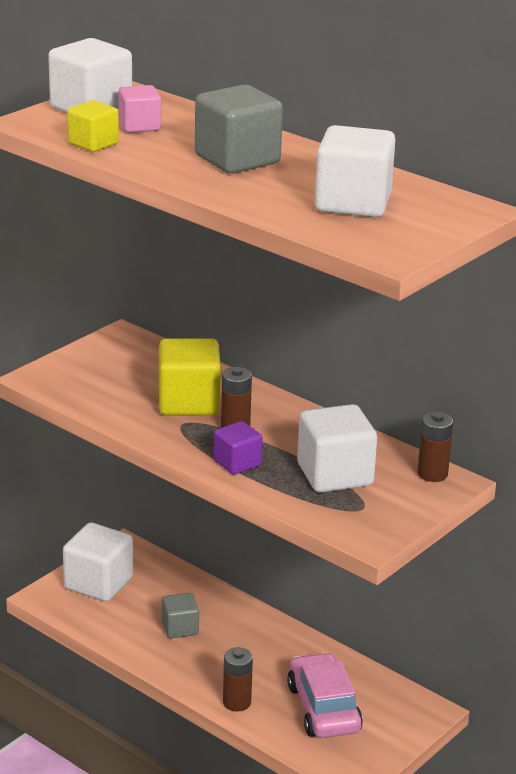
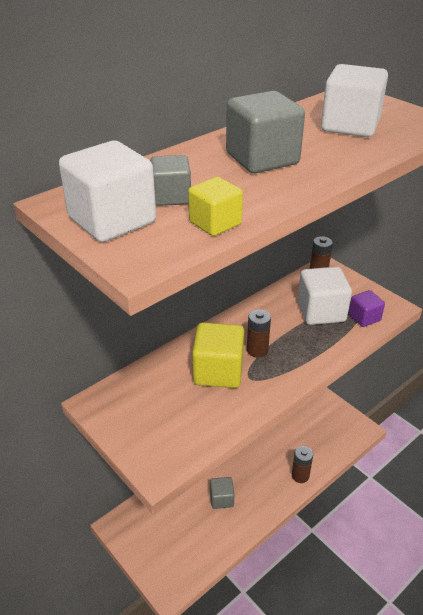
camera: 80 degrees left, 10 degrees up
(98, 583) = (160, 547): white cube -> none
(139, 126) = (171, 197): pink cube -> grey cube
(237, 463) = (307, 354): purple cube -> purple cube (364, 317)
(323, 708) = (306, 433): pink car -> none

